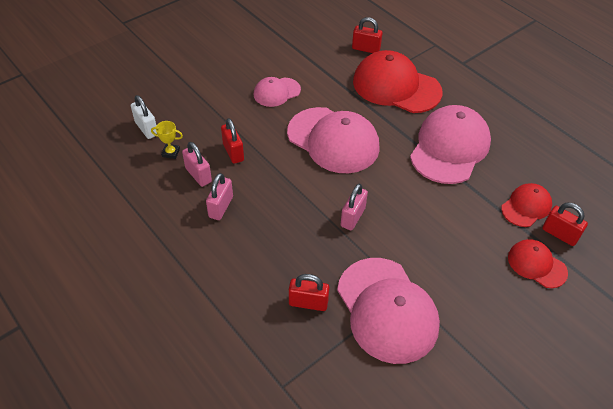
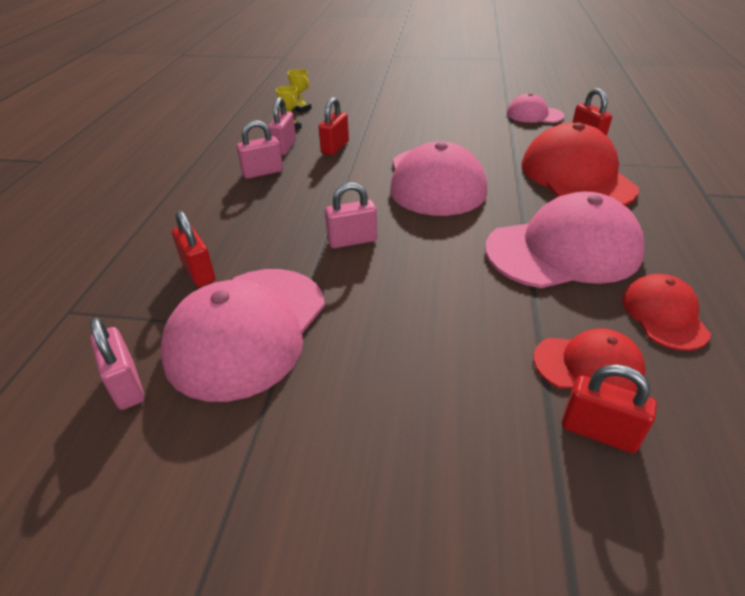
camera: 50 degrees right, 10 degrees down
(146, 129) = (301, 109): white padlock -> yellow trophy
(276, 92) = (440, 130): pink cap -> pink cap (534, 115)
(382, 383) = (126, 385): none -> pink padlock
(536, 265) = (500, 436): red cap -> red cap (664, 315)
(559, 234) = (598, 432): red padlock -> red padlock turned 60 degrees counterclockwise

